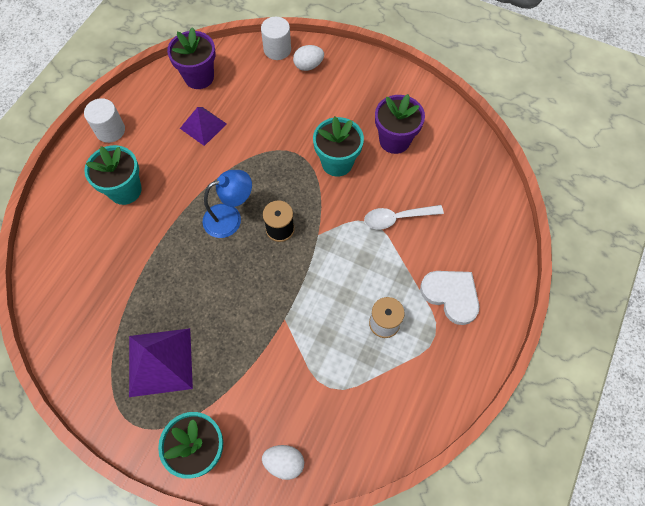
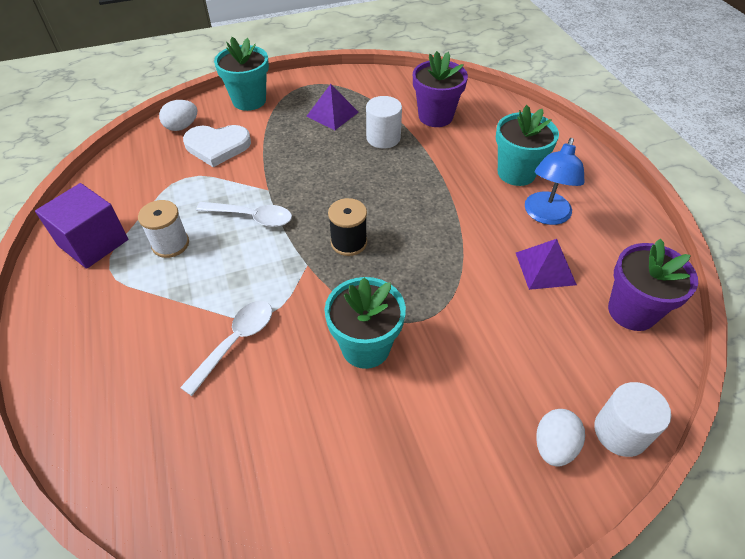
camera: 135 degrees right, 15 degrees down
(110, 130) = (607, 200): white cylinder -> white cylinder (383, 138)
(160, 362) = (332, 114): purple pyramid -> purple pyramid, size x0.65
(230, 218) = (404, 218): blue lamp -> blue lamp (545, 215)
(316, 301) = (252, 217): none -> white spoon
(394, 140) = (325, 436): purple flower pot -> purple flower pot (435, 116)
(433, 370) = (93, 242): none -> purple cube
(451, 295) = (112, 312): white heart -> white heart (217, 146)

